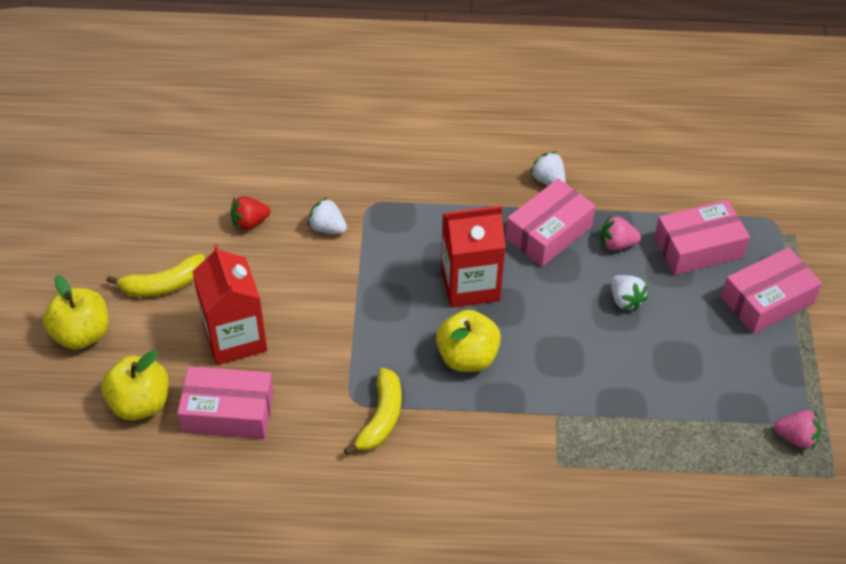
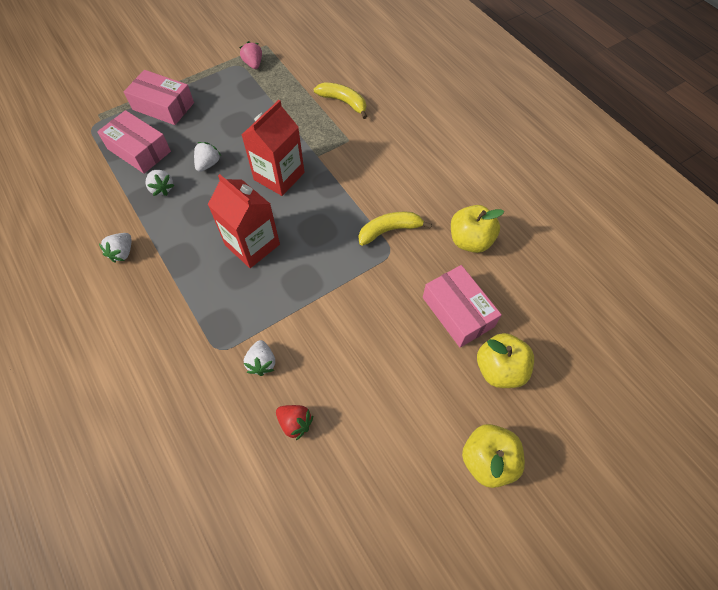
camera: 125 degrees left, 10 degrees up
(163, 285) = (400, 438): yellow banana -> yellow banana (343, 102)
(235, 338) = (403, 351): red carton -> red carton (279, 176)
(467, 357) = (311, 214): yellow apple -> yellow apple (470, 240)
(548, 232) = (175, 227): pink box -> none
(617, 244) = (162, 188): pink strawberry -> white strawberry

